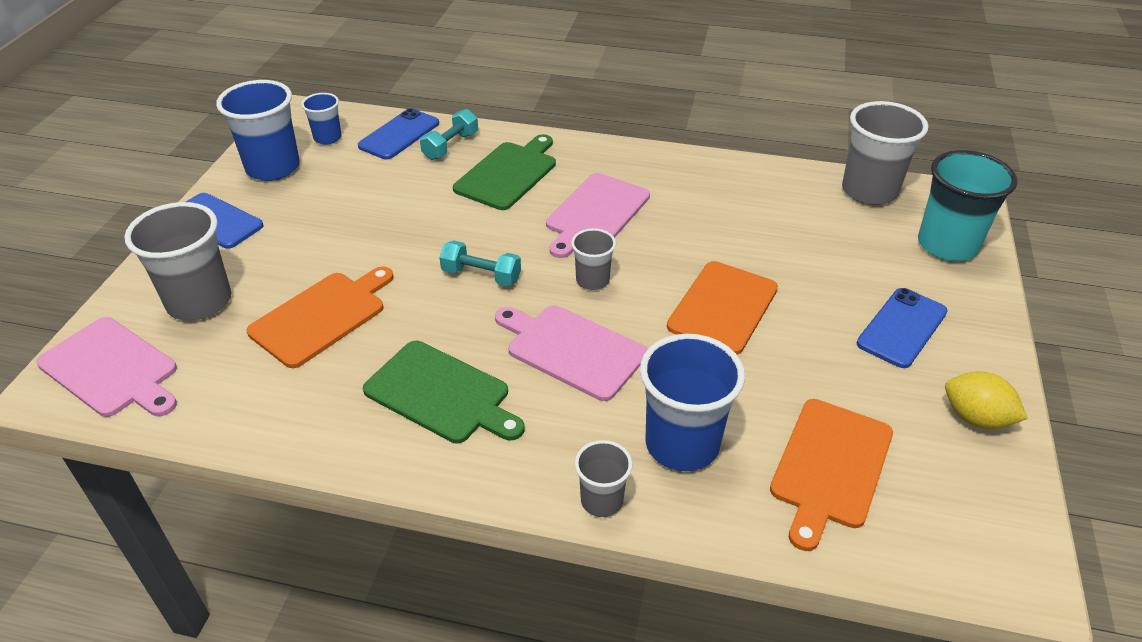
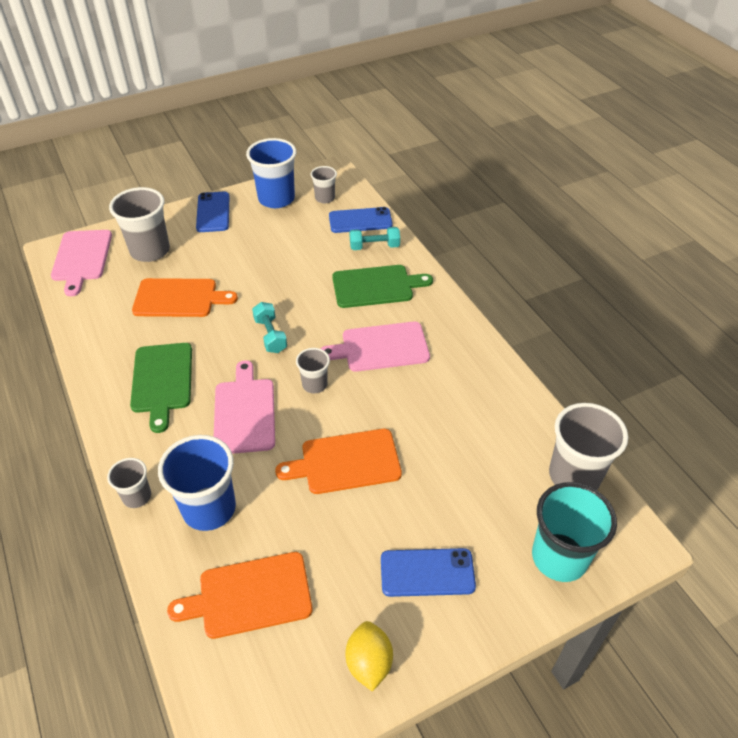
camera: 50 degrees right, 5 degrees up
(327, 138) = (325, 198): blue cup -> grey cup

